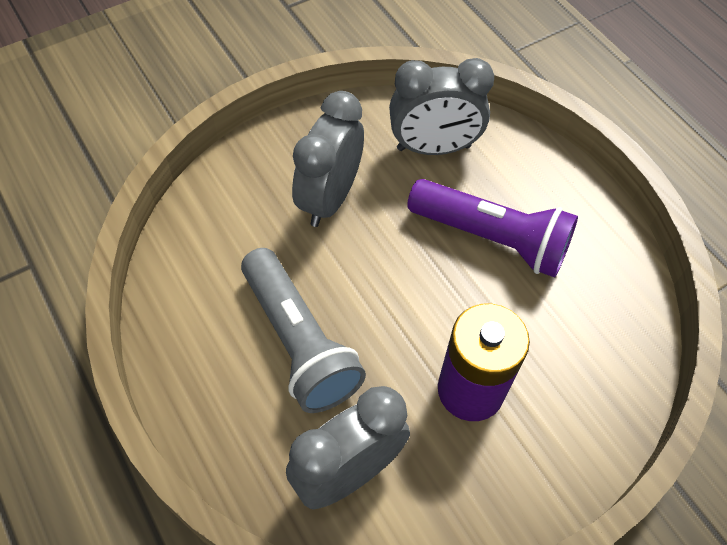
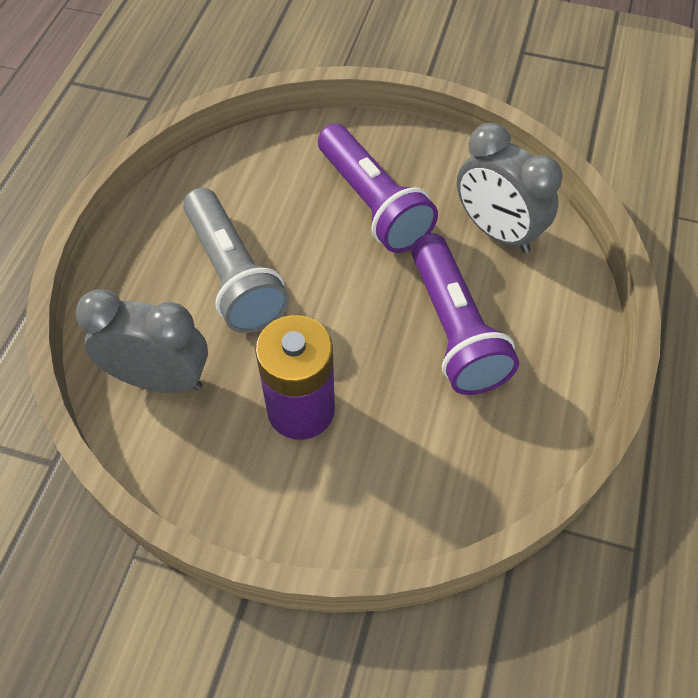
camera: 50 degrees right, 0 degrees up
(298, 342) = (233, 275): grey flashlight -> grey flashlight turned 45 degrees counterclockwise
(329, 198) = (372, 204): grey clock -> purple flashlight

